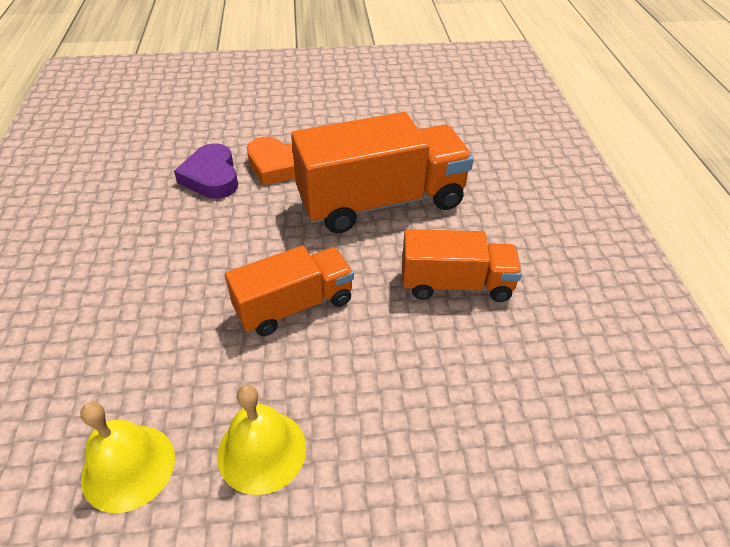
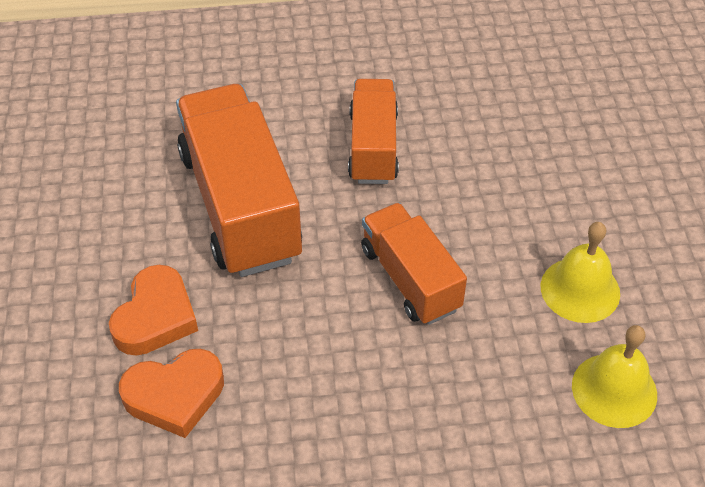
camera: 90 degrees left, 5 degrees up
(211, 177) = (175, 395): purple heart -> orange heart

